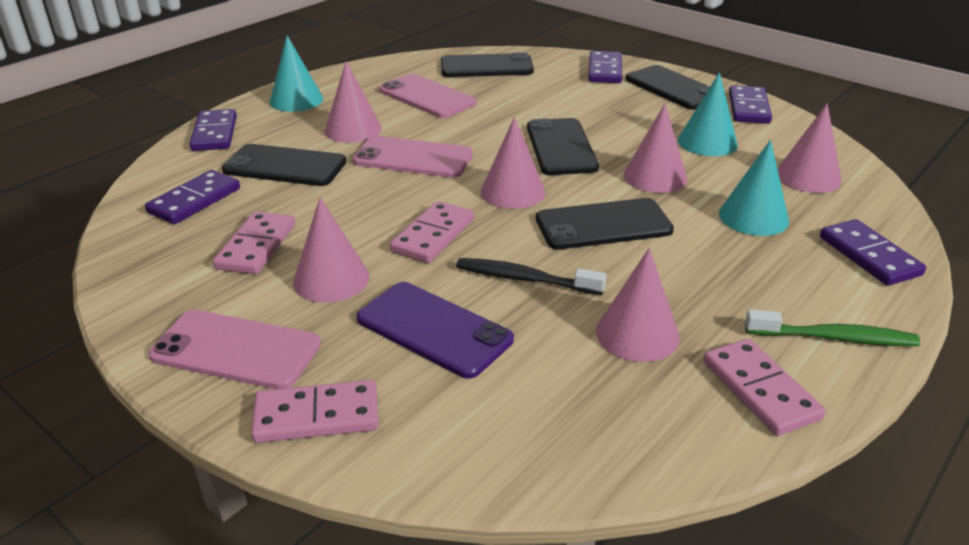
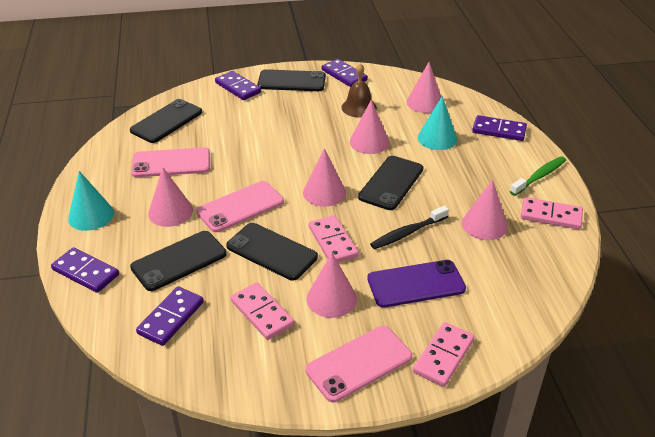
camera: 50 degrees left, 5 degrees up
(195, 201) = (171, 318): purple domino -> purple domino turned 45 degrees clockwise
(561, 147) = (301, 152): black phone -> black phone (271, 251)
(707, 142) = (359, 107): turquoise cone -> brown bell

